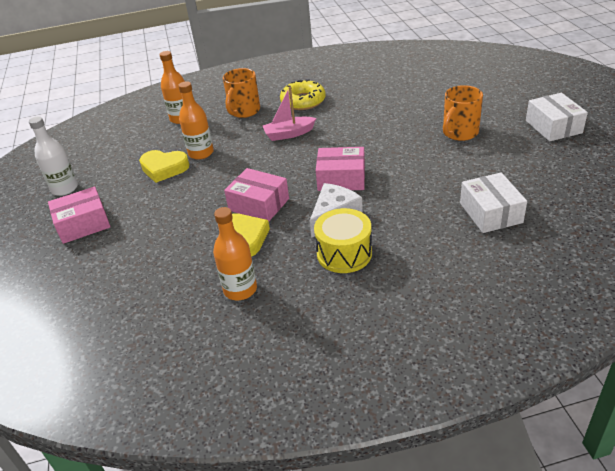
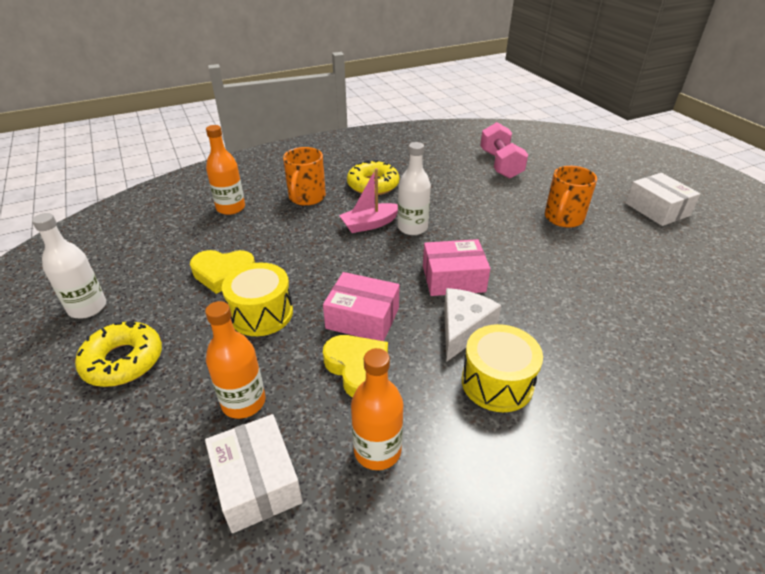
camera: 15 degrees left, 0 degrees up
(83, 224) = (123, 361): pink box -> yellow donut
(185, 198) = (261, 313): none -> yellow drum
(201, 153) = (267, 251): orange bottle -> orange bottle (243, 402)
(323, 138) = (412, 228): none -> white bottle
(424, 84) = (500, 164): none -> pink dumbbell
(490, 213) = (645, 315): white box -> white box (256, 482)

